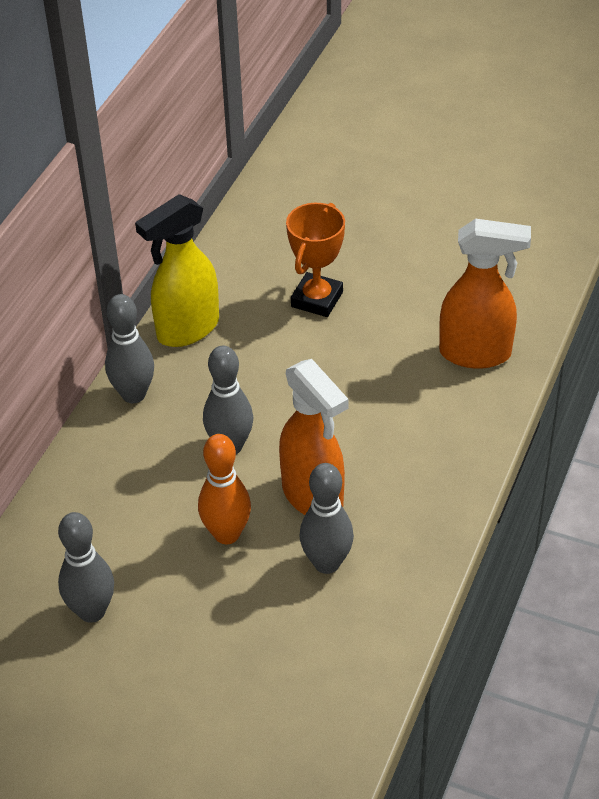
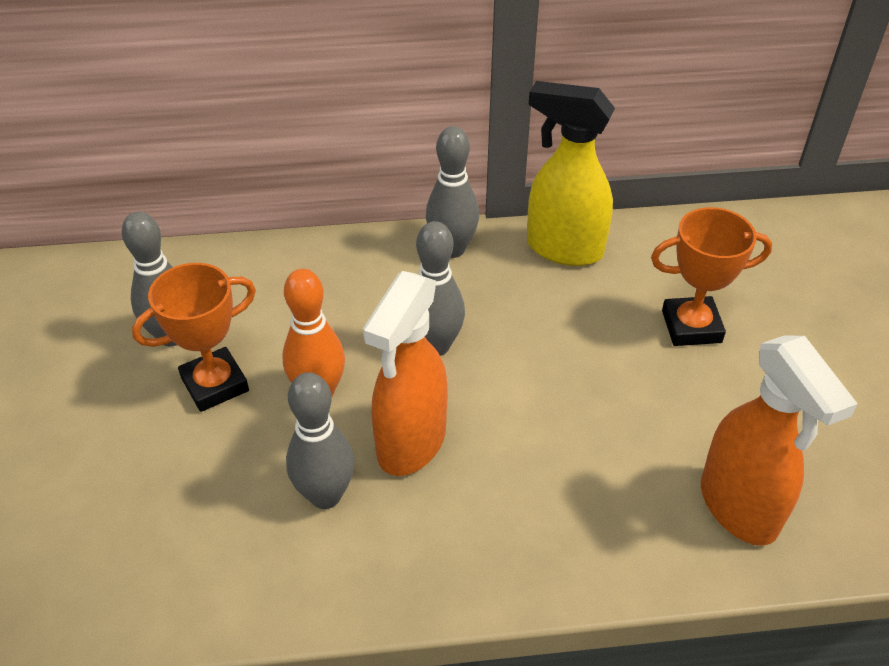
camera: 60 degrees right, 0 degrees up
(169, 597) = (215, 384): none -> orange trophy

